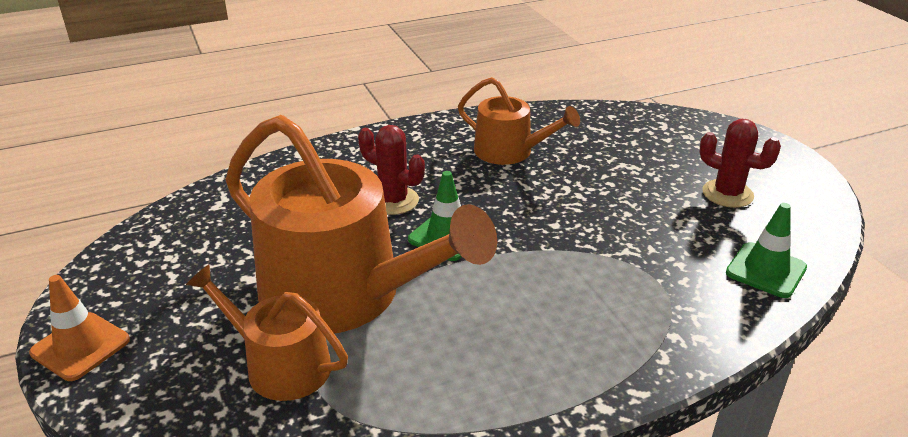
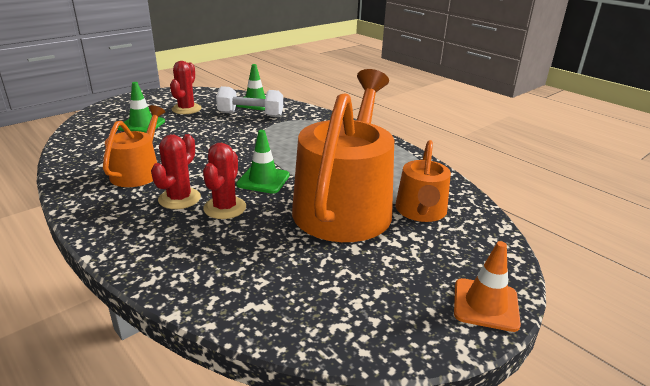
camera: 110 degrees left, 5 degrees down
(431, 174) = (179, 198): none -> red cactus
(660, 155) = (142, 125): none -> green traffic cone
(699, 256) = (251, 115): none -> white dumbbell

